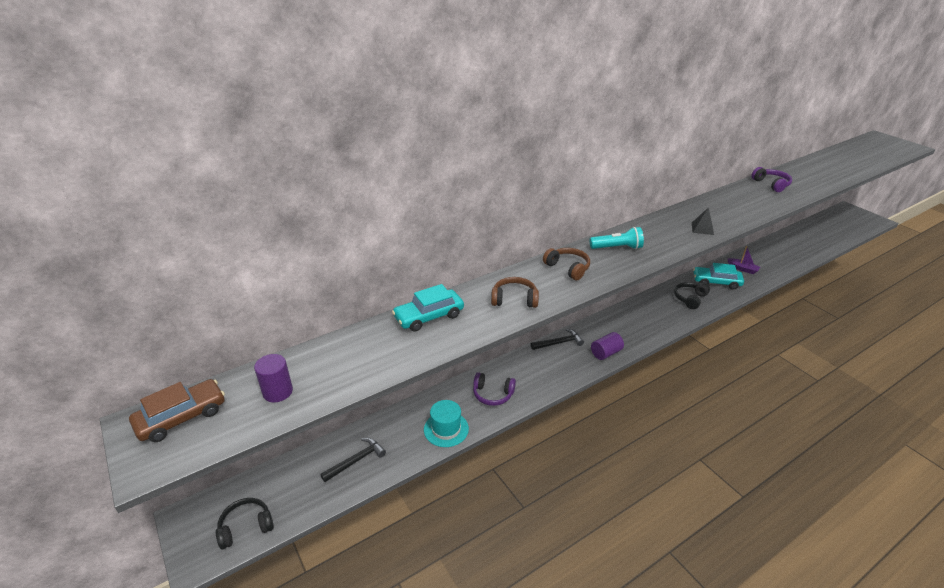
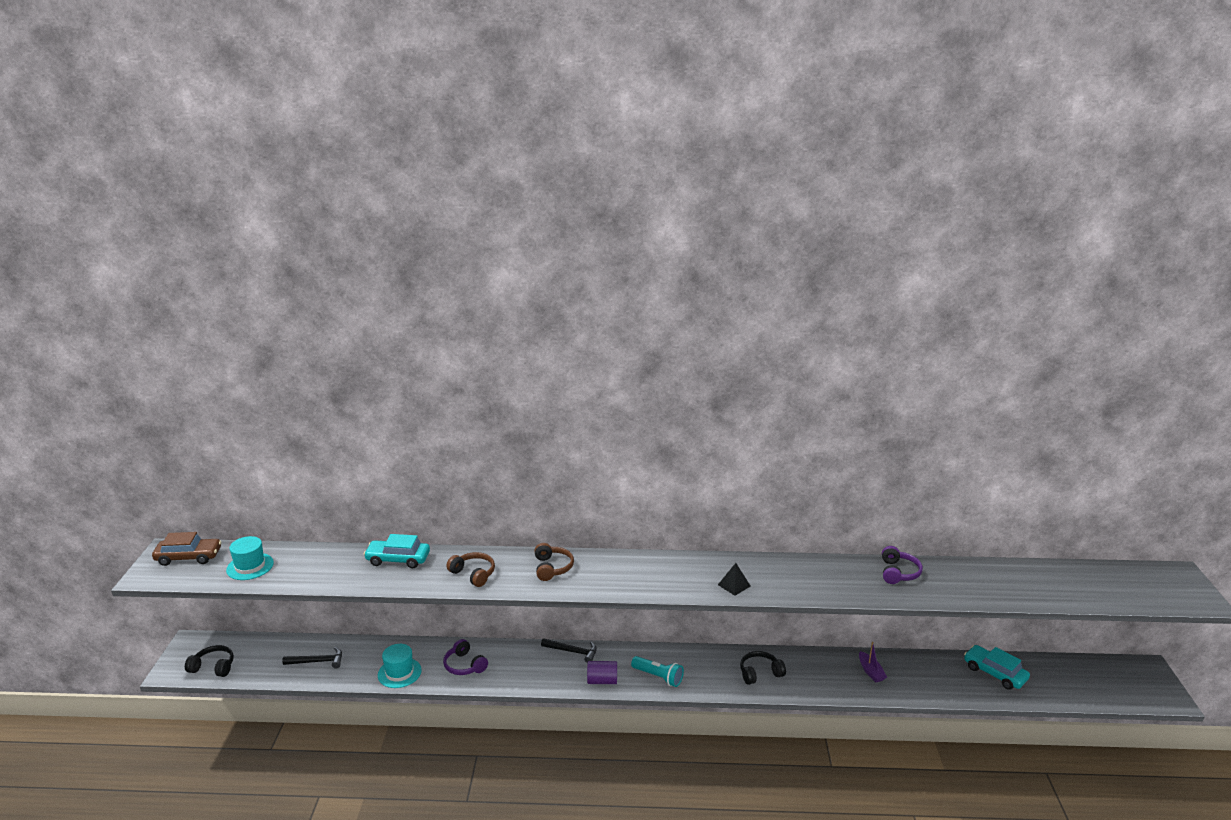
camera: 35 degrees right, 10 degrees down
(277, 392) = (250, 566): purple cylinder -> turquoise hat
(617, 248) = (622, 569): turquoise flashlight -> turquoise flashlight (658, 677)
(716, 282) = (816, 670): turquoise car -> turquoise car (994, 673)

